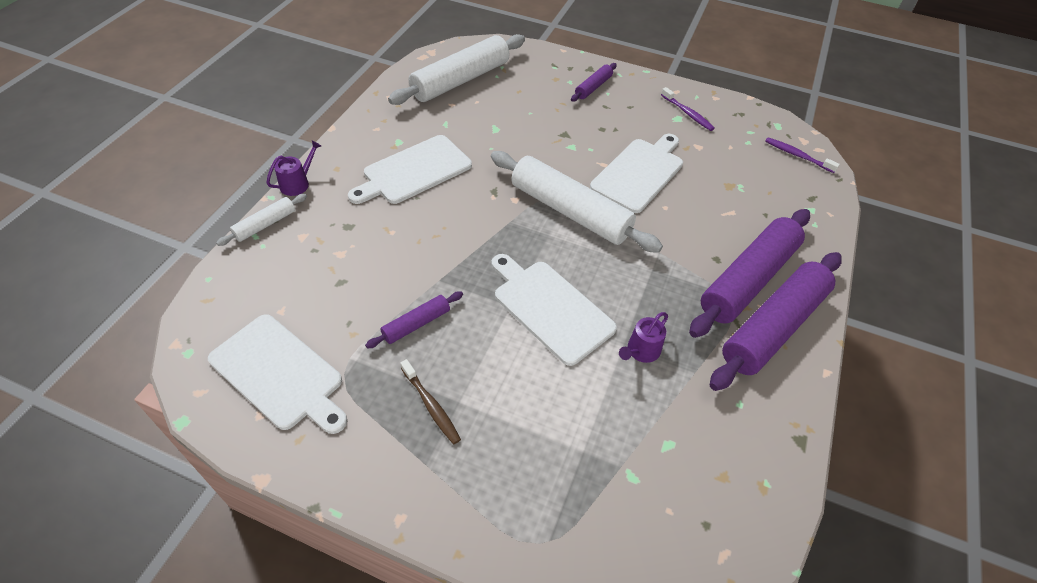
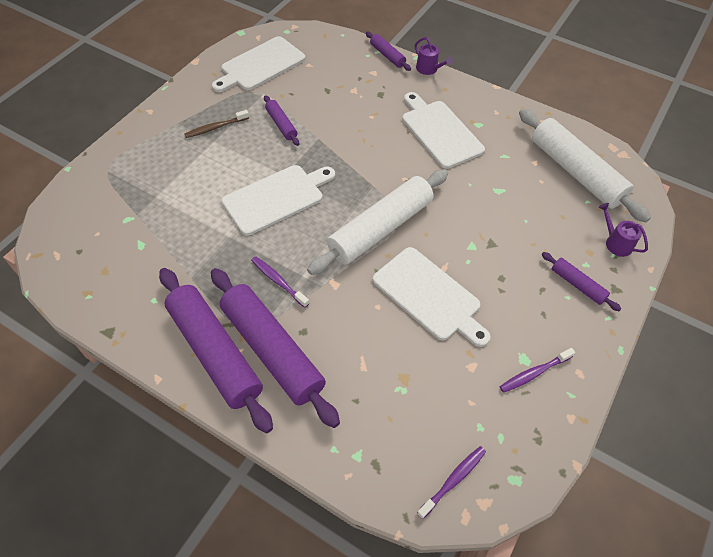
camera: 100 degrees right, 5 degrees up
(265, 225) = (387, 55): white rolling pin -> purple rolling pin
(641, 351) = (221, 247): purple watering can -> purple watering can (616, 243)
(667, 288) = (278, 281): none -> purple toothbrush

